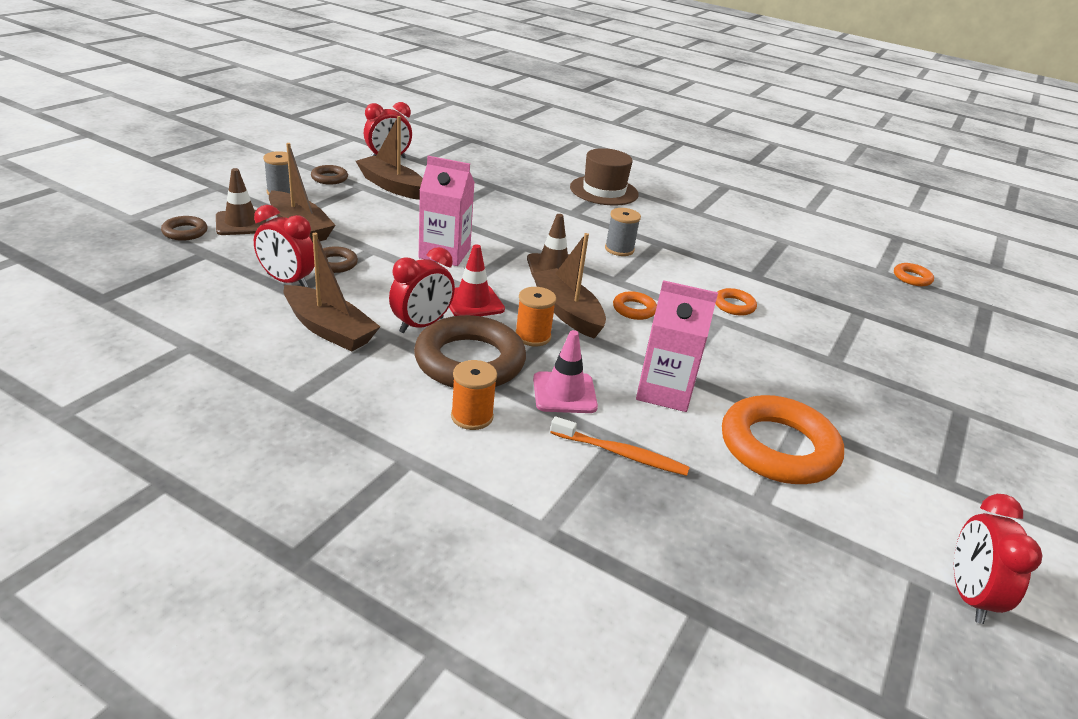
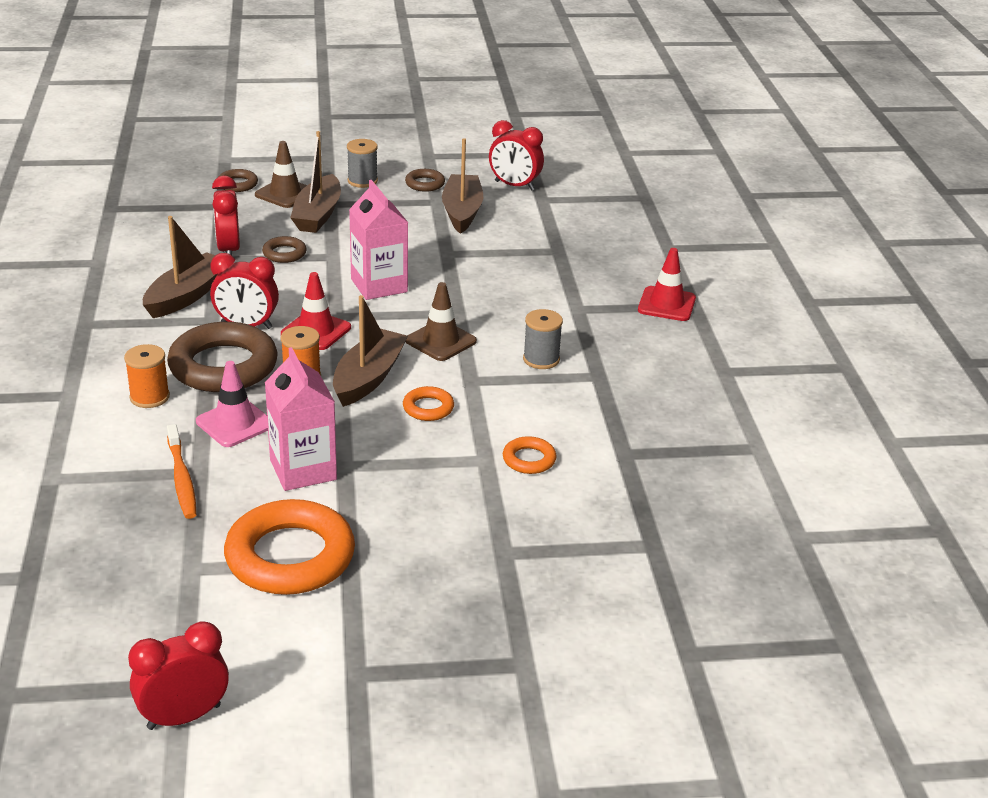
camera: 55 degrees right, 0 degrees up
(329, 329) = (187, 295): brown boat -> brown boat turned 150 degrees counterclockwise
(604, 191) = (666, 304): brown hat -> red traffic cone
(912, 278) = (823, 565): orange ring -> none

